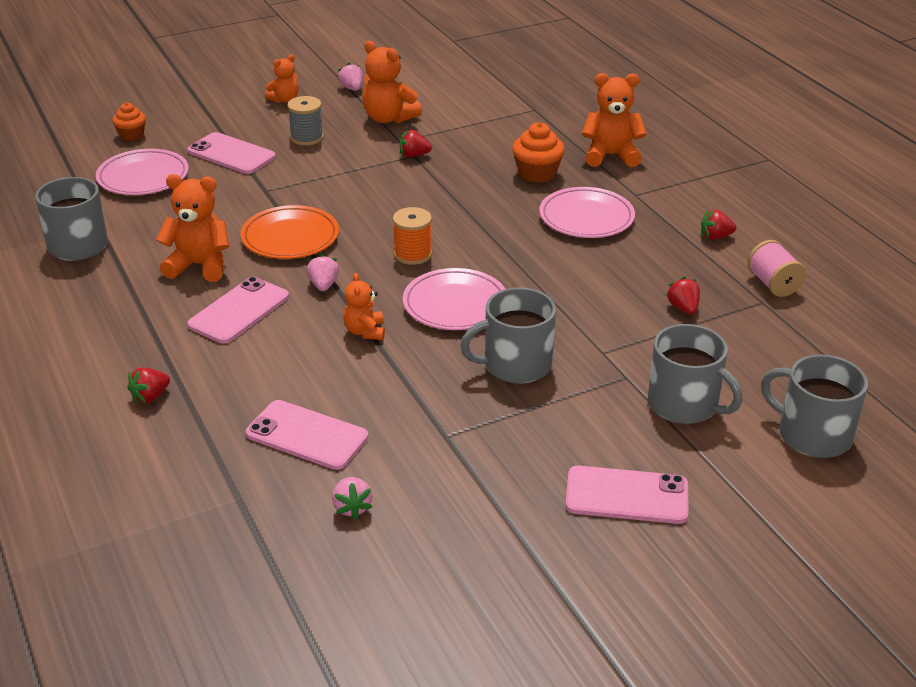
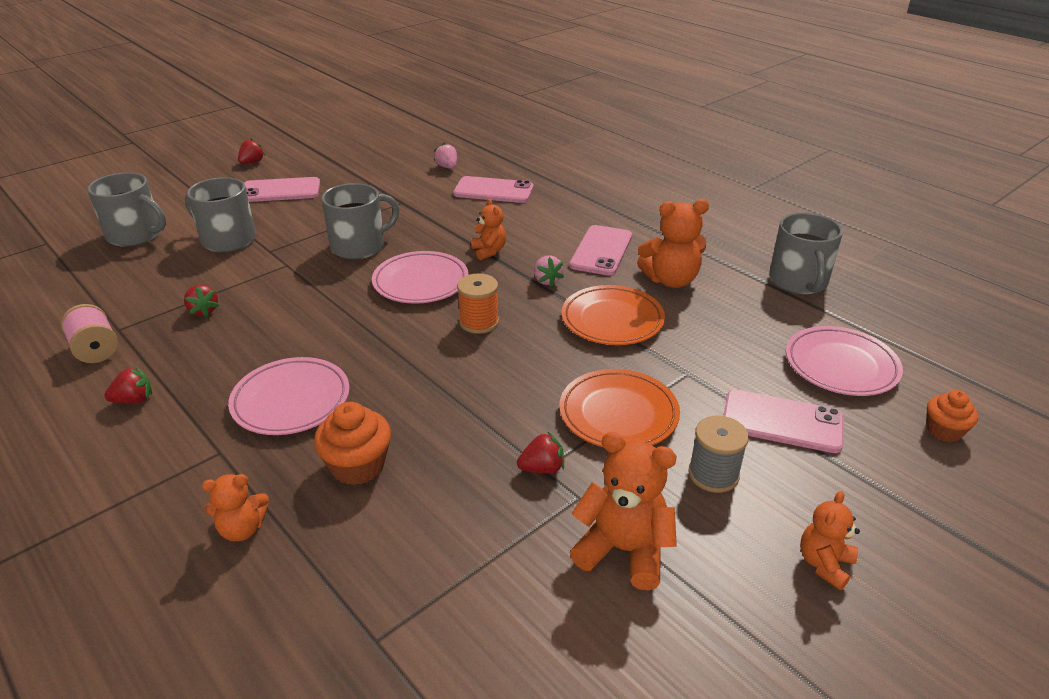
camera: 165 degrees right, 0 degrees up
(150, 397) = (612, 195): red strawberry -> red strawberry (252, 162)
(341, 174) = (618, 414): none -> orange plate
(352, 88) = (740, 631): pink strawberry -> none
(611, 156) = (242, 529): orange teddy bear -> orange teddy bear, size x0.60

